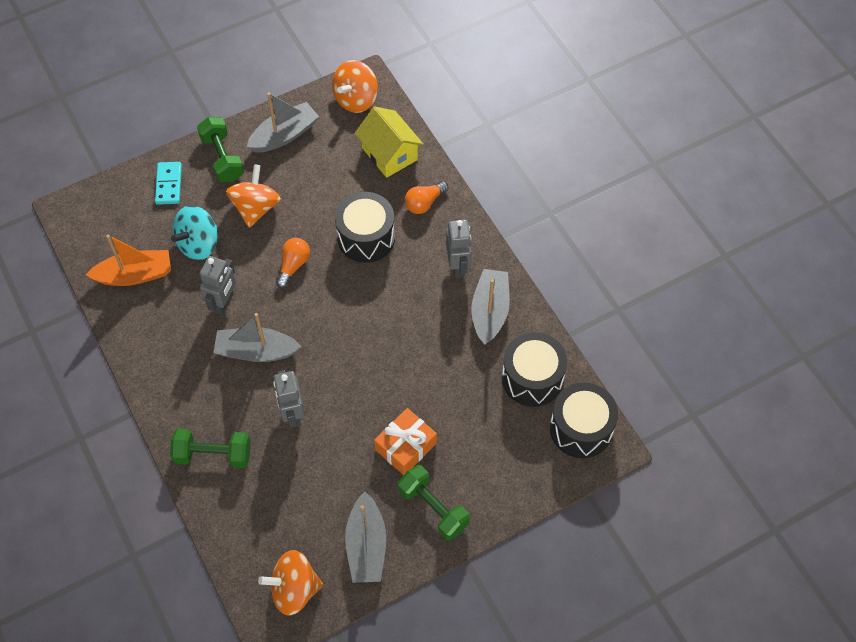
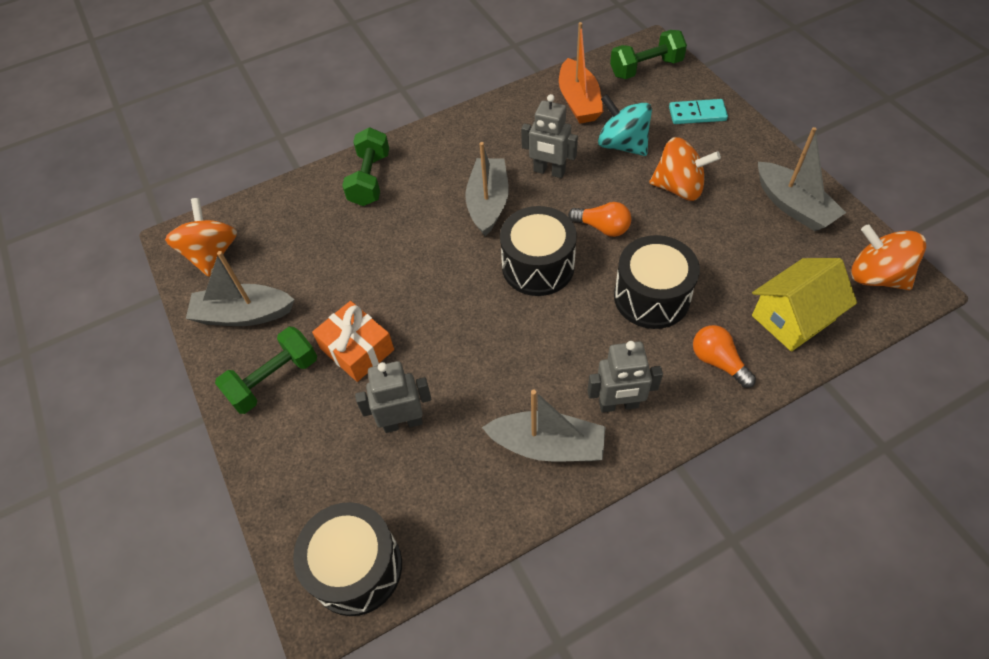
camera: 95 degrees right, 5 degrees down
(222, 158) = (743, 153): green dumbbell -> green dumbbell (646, 68)
(292, 414) = (409, 239): grey robot -> grey robot (403, 422)
(532, 378) = (440, 501): black drum -> black drum (538, 266)

